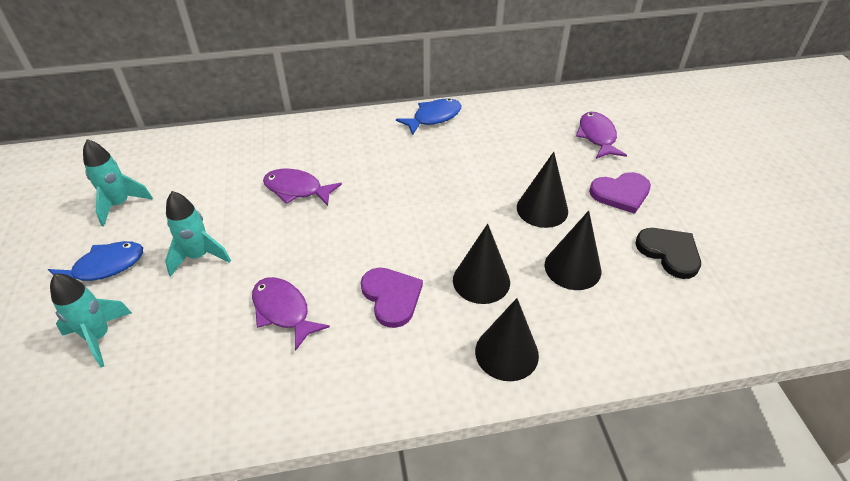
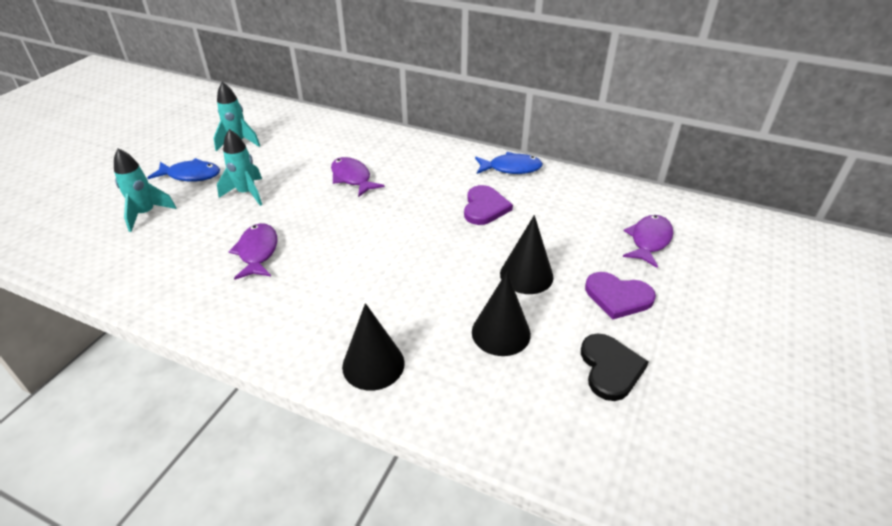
camera: 35 degrees right, 5 degrees down
(391, 297) = (335, 280): purple heart -> purple heart (485, 207)
(481, 281) = (413, 303): black cone -> none

